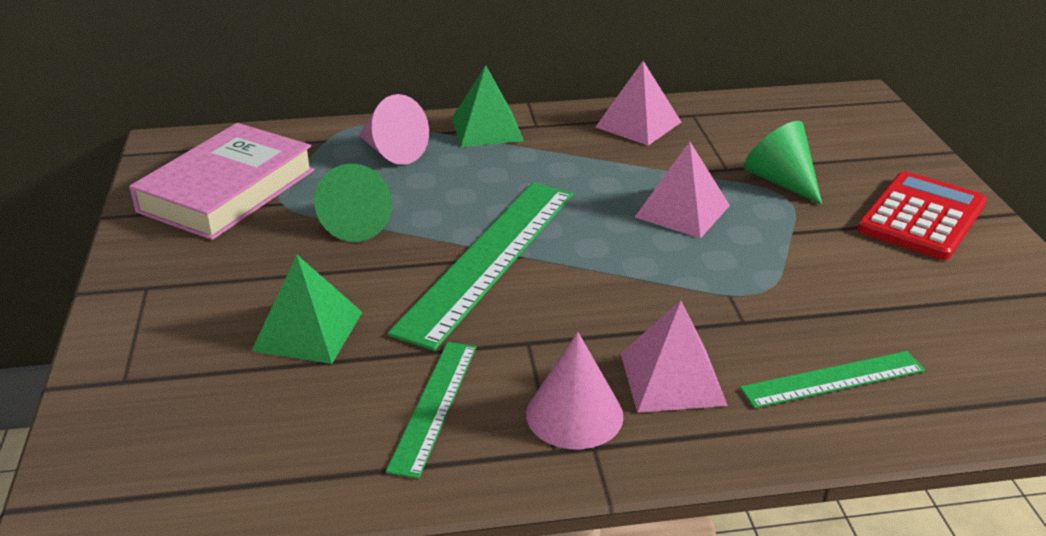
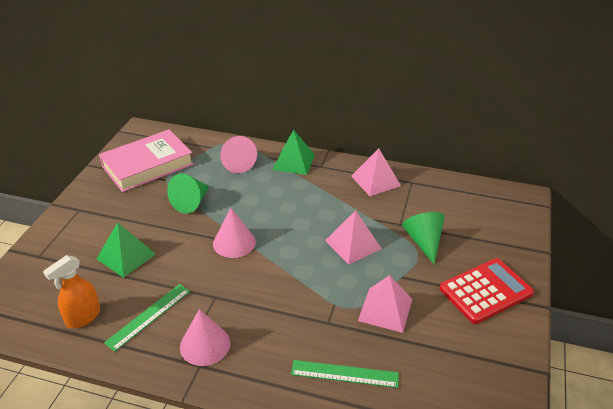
camera: 25 degrees right, 5 degrees up
(307, 447) = (83, 317): none -> orange spray bottle
(489, 259) = (234, 242): green ruler -> pink cone
(672, 379) = (265, 343): pink pyramid -> pink pyramid (385, 310)

